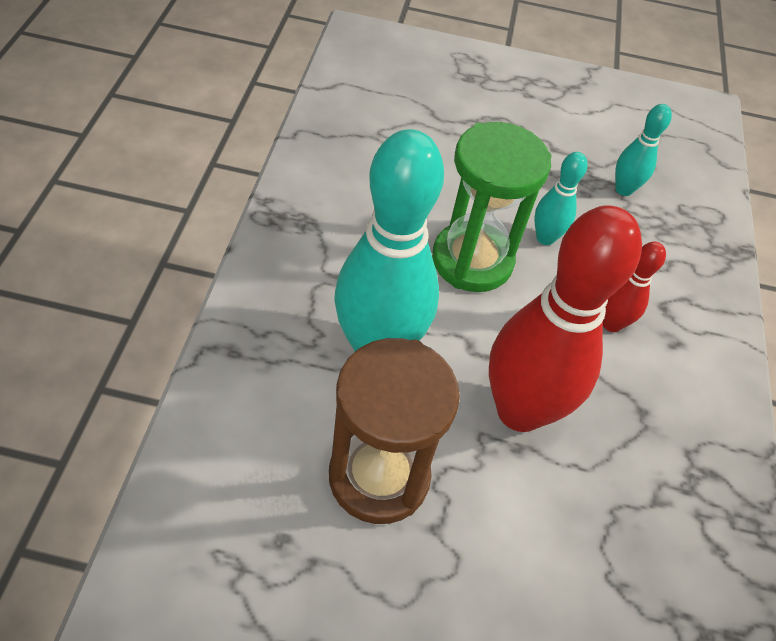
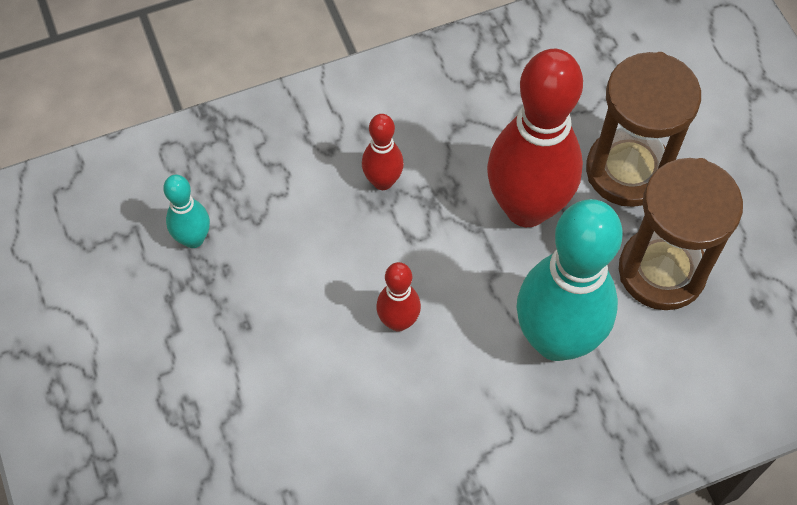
camera: 115 degrees left, 10 degrees up
(472, 260) = (398, 321): green hourglass -> red bowling pin
(508, 528) = (627, 170): none -> brown hourglass
(545, 238) = (319, 276): turquoise bowling pin -> none

